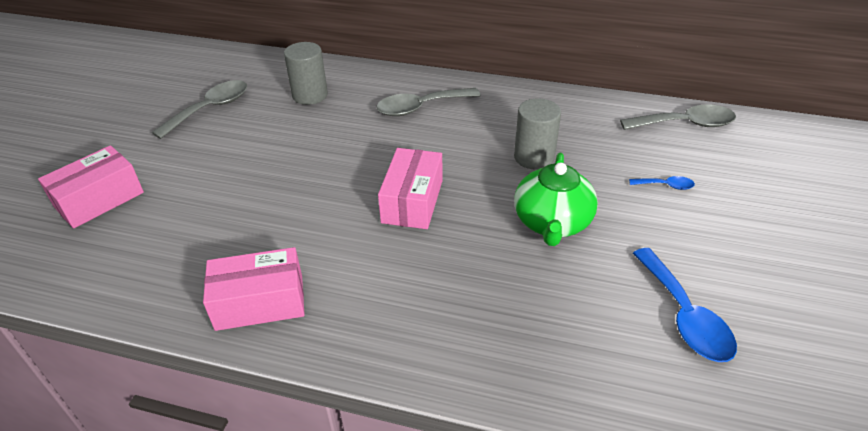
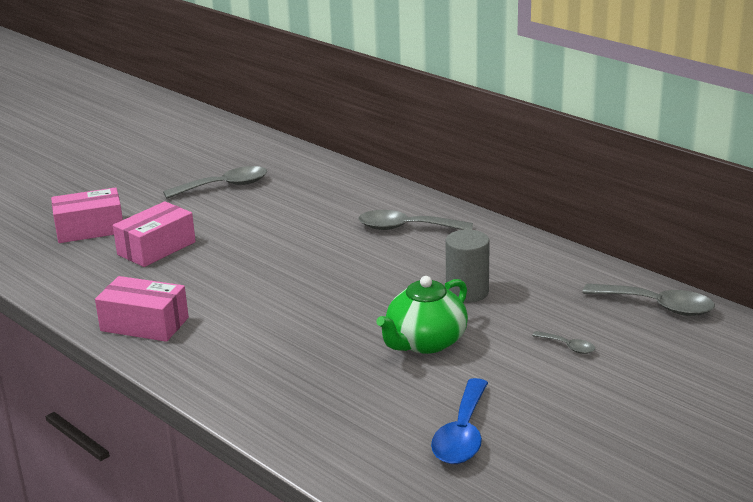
camera: 30 degrees right, 15 degrees down
(310, 95) = (317, 195): grey cylinder -> none
(412, 201) = (323, 294): pink box -> pink box (156, 248)
(665, 186) = (568, 347): blue spoon -> grey spoon

